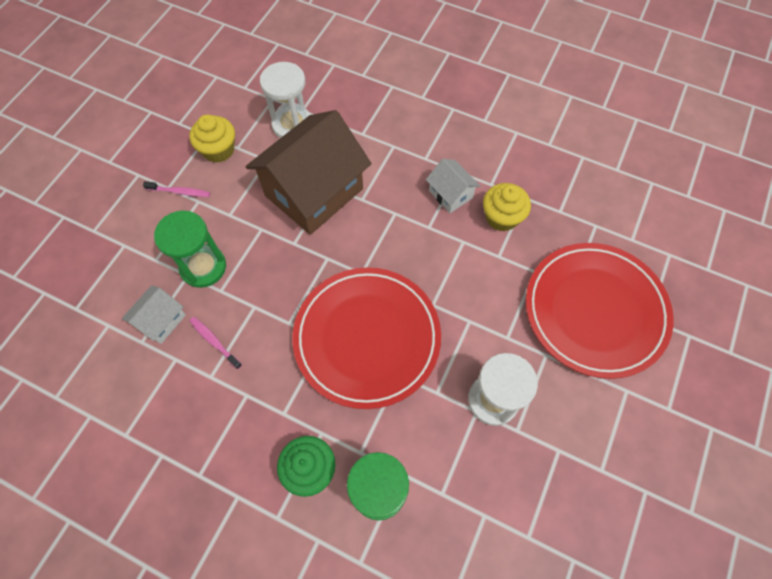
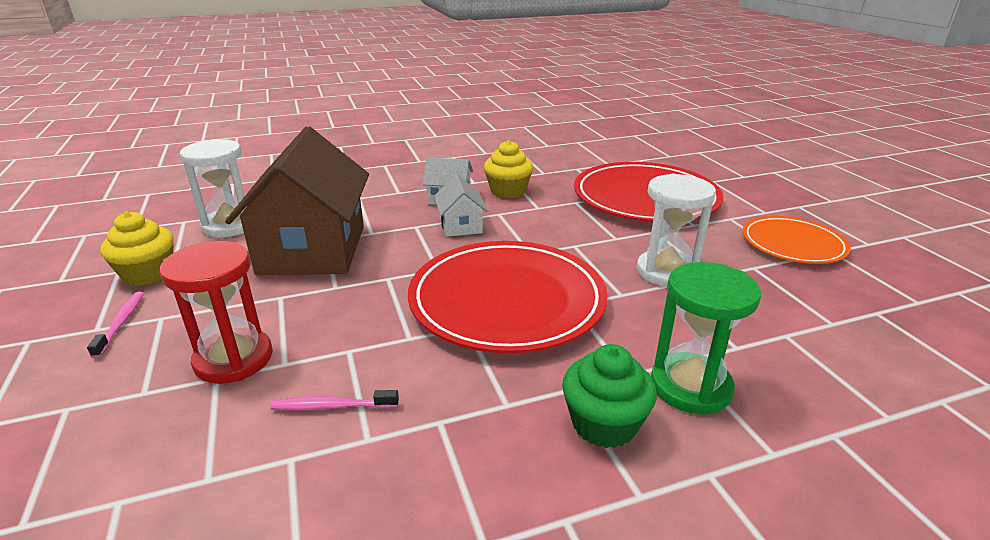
camera: 45 degrees left, 35 degrees down
(161, 320) = (220, 438): white house -> white house (461, 226)
(179, 192) = (121, 323): pink toothbrush -> pink toothbrush turned 60 degrees counterclockwise
(203, 267) = (234, 359): green hourglass -> red hourglass
(627, 458) = (793, 244): none -> orange plate

